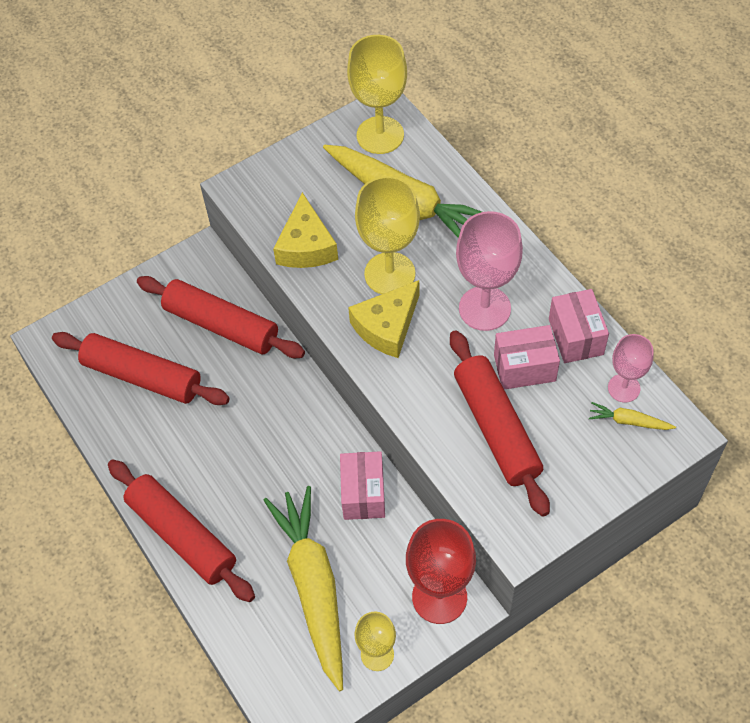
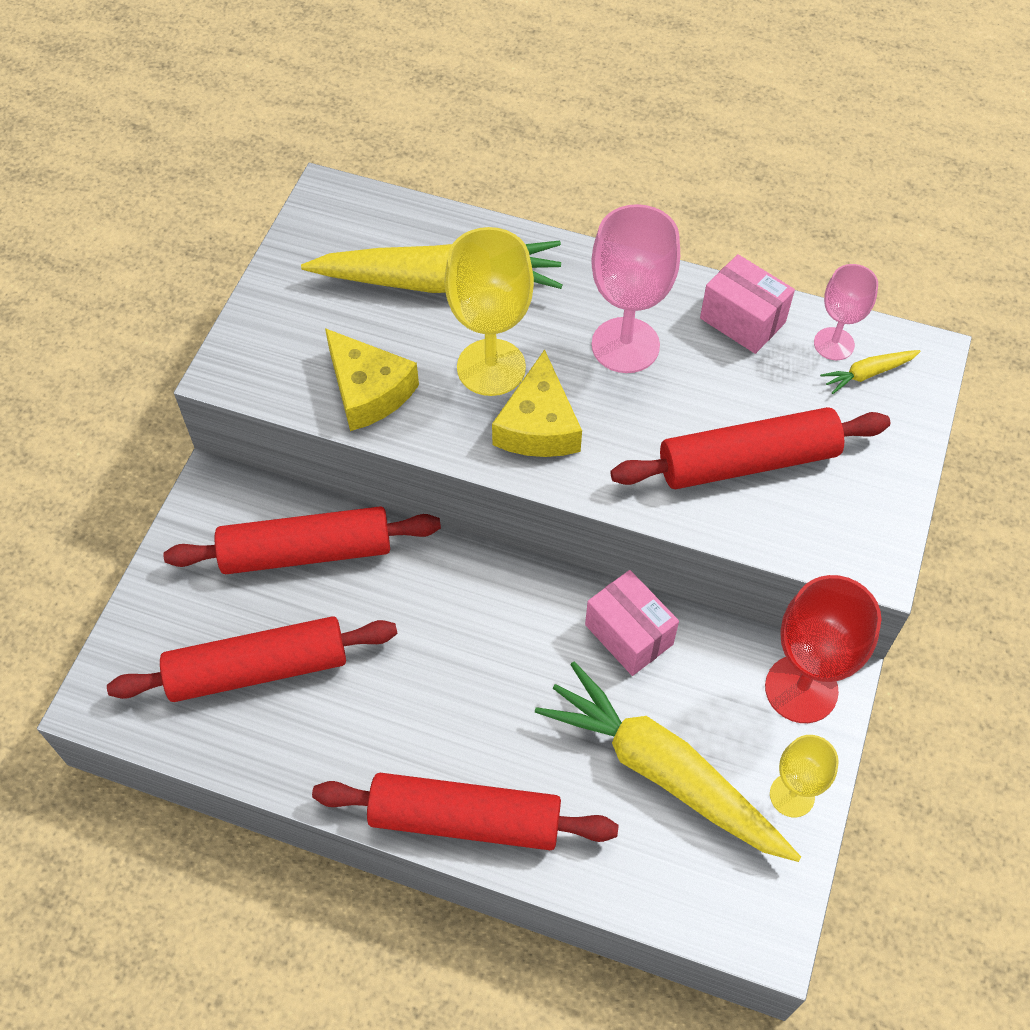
camera: 40 degrees left, 0 degrees up
(380, 135) = (348, 226): yellow goblet -> none
(496, 428) = (748, 462): red rolling pin -> red rolling pin turned 45 degrees counterclockwise
(524, 368) = (720, 382): pink box -> none

